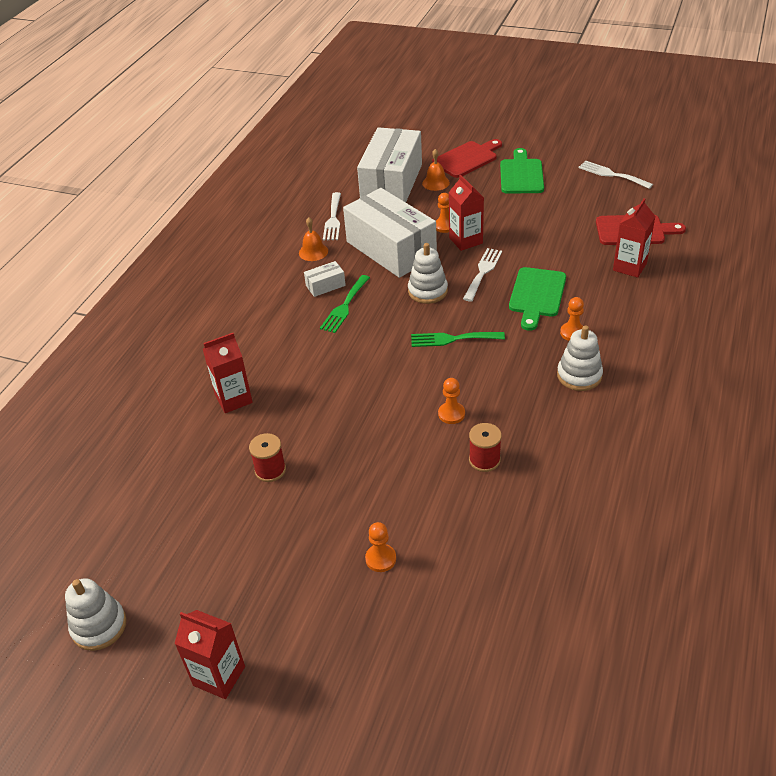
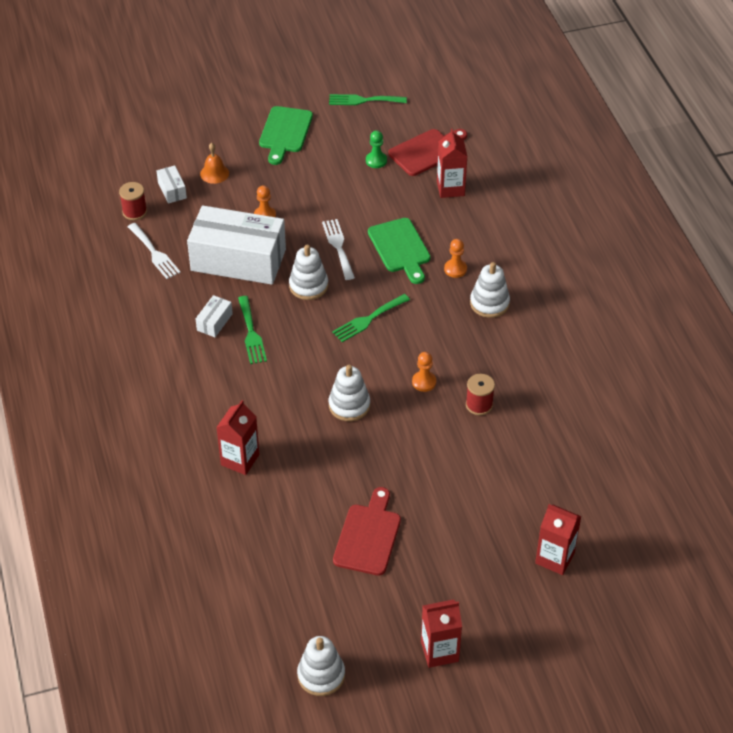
camera: 40 degrees left, 5 degrees up
(270, 470) = (329, 498): red spool -> red spool (134, 212)
(313, 252) = (169, 294): orange bell -> none
(366, 400) = (349, 405): none -> white stacking toy
(380, 559) = (472, 514): orange pawn -> none
(391, 182) = (172, 190): white box -> white box, size x0.40
(466, 240) = (296, 222): red carton -> red carton (554, 558)
(467, 159) = (219, 134): red cutting board -> red cutting board (368, 536)
(521, 175) = (285, 132): green cutting board -> green cutting board turned 135 degrees counterclockwise
(580, 221) = (376, 161): none -> green pawn
(611, 174) = (363, 100): white fork -> green fork

